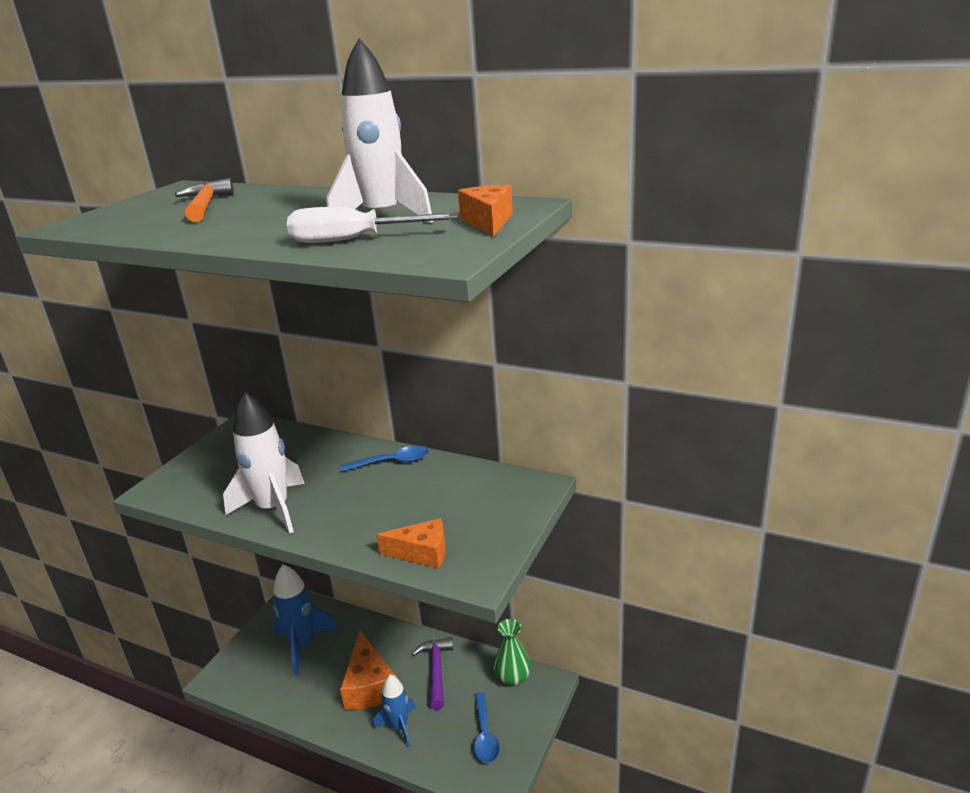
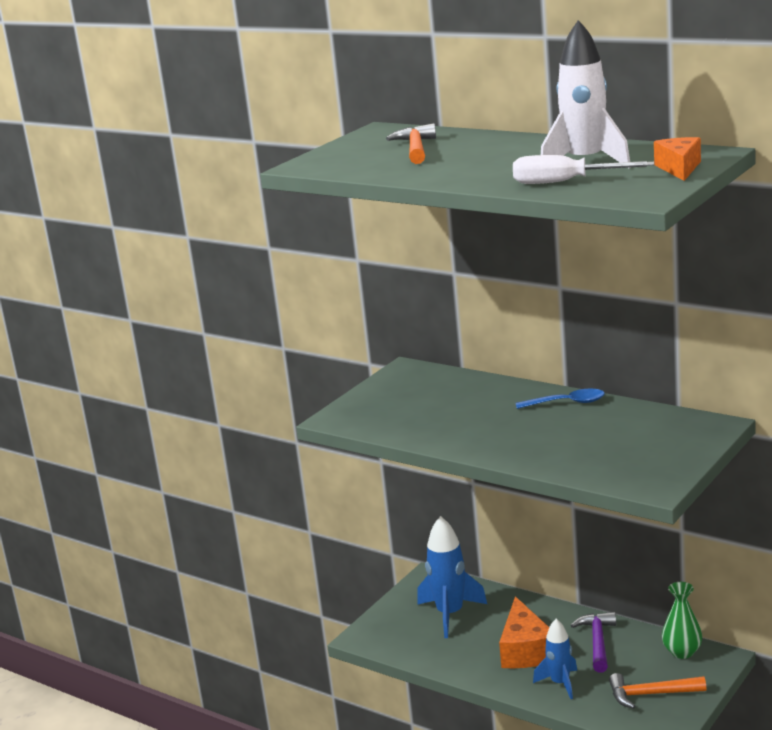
camera: 10 degrees right, 5 degrees down
(273, 509) = (455, 436): white rocket -> none
(422, 552) = (603, 470): orange cheese -> none
(485, 735) = (651, 694): blue spoon -> orange hammer

